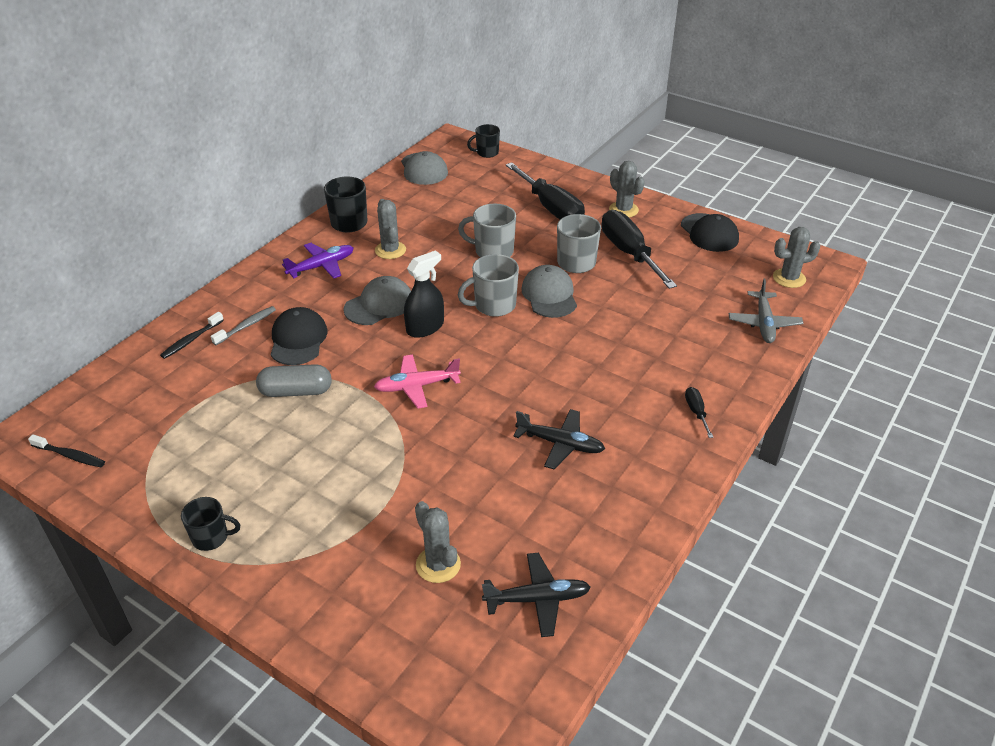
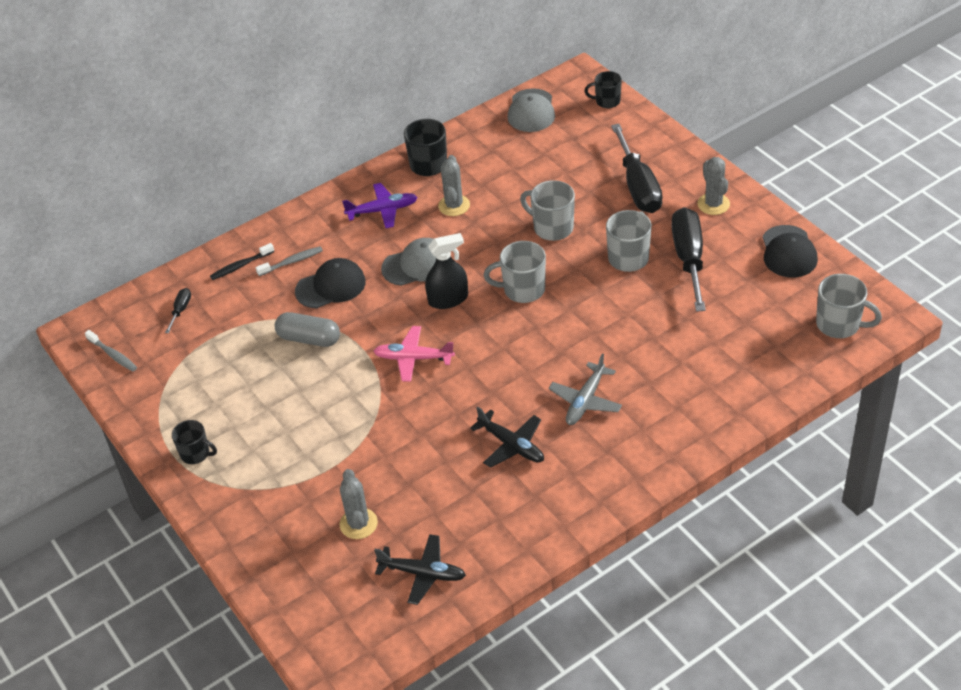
camera: 25 degrees right, 5 degrees up
(70, 456) = (113, 355): black toothbrush -> grey toothbrush
(298, 340) = (331, 286): black cap -> black cap turned 45 degrees clockwise
(549, 295) = (582, 290): grey cap -> none
(696, 412) = (652, 446): black screwdriver -> black screwdriver (181, 310)
(764, 323) = (778, 369): grey plane -> grey plane (586, 400)
(789, 278) = (839, 325): grey cactus -> grey mug

